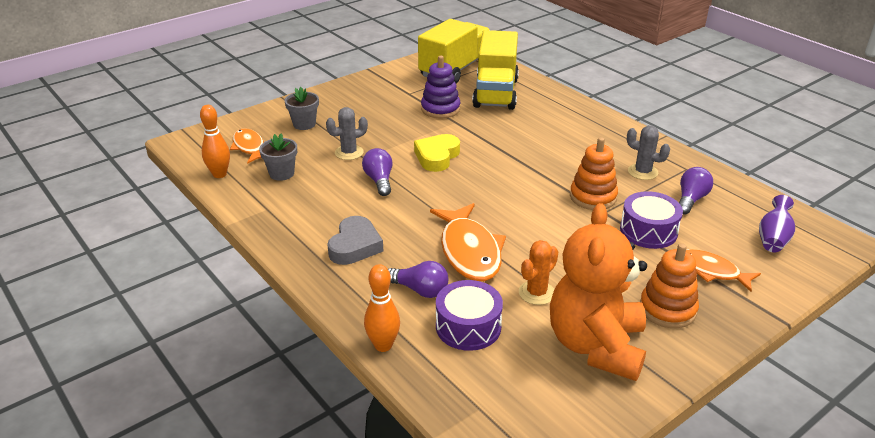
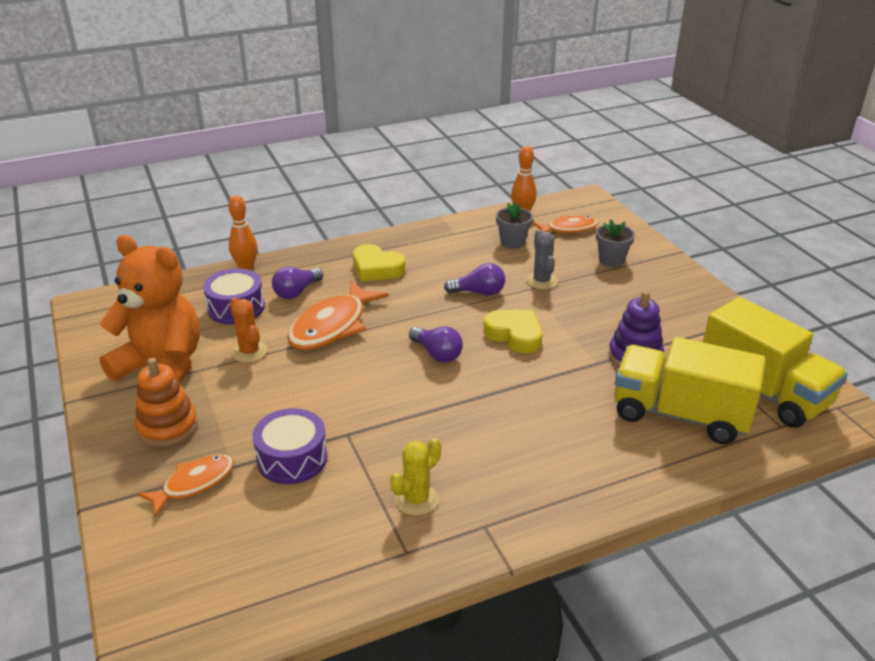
camera: 105 degrees right, 0 degrees up
(355, 246) = (376, 268): grey heart -> yellow heart
(469, 251) = (332, 326): orange fish -> orange fish turned 60 degrees counterclockwise
(593, 197) = (380, 434): orange stacking toy -> none
(642, 172) = (416, 499): grey cactus -> yellow cactus
(691, 199) = (331, 524): purple light bulb -> purple light bulb (437, 354)
(773, 238) = (209, 572): purple vase -> none

